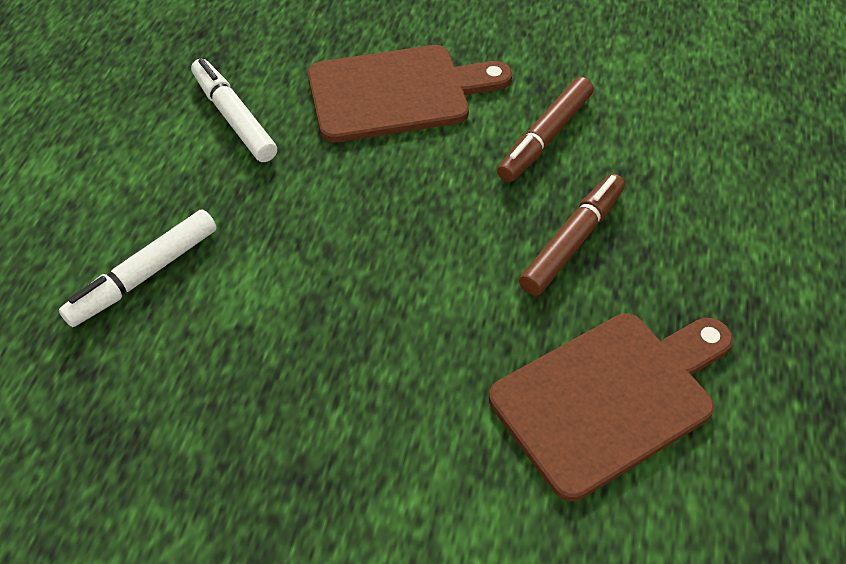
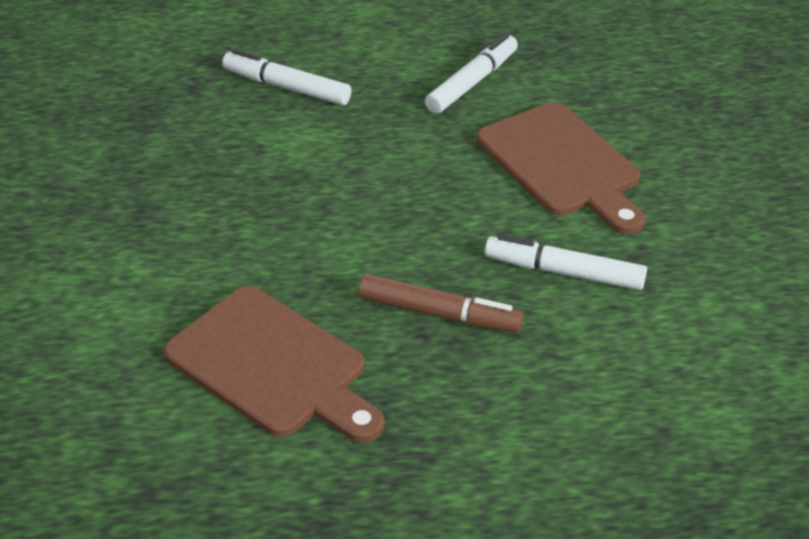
camera: 70 degrees right, 10 degrees down
(545, 137) = (564, 272): brown marker -> white marker

